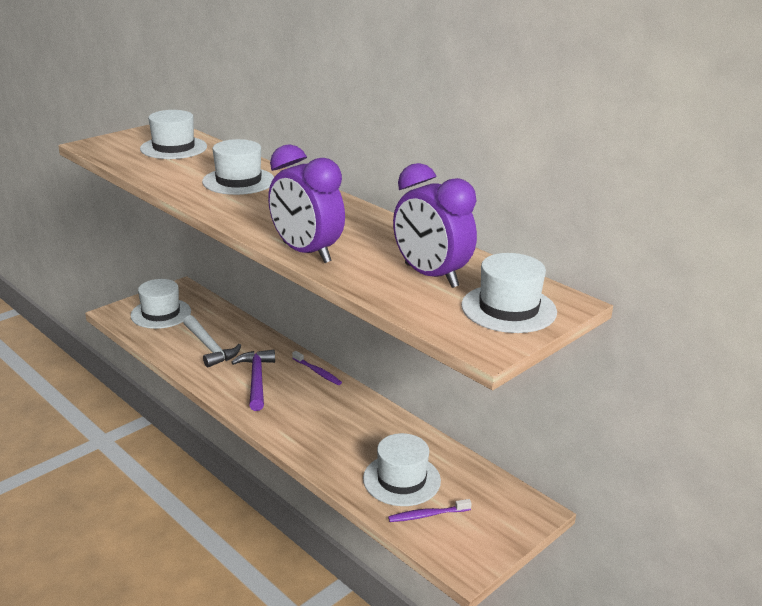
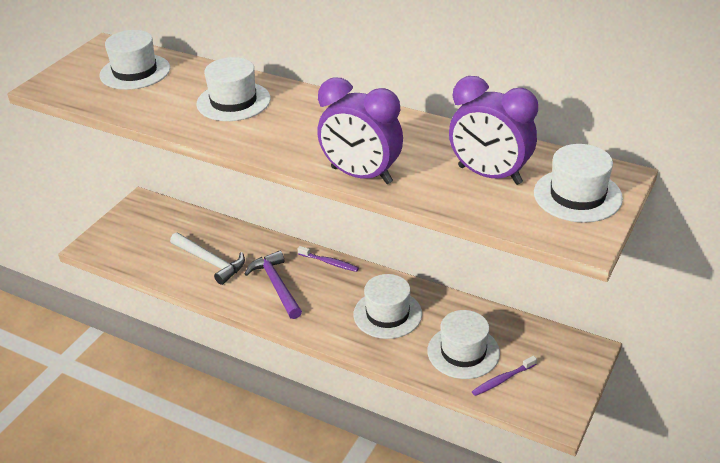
camera: 15 degrees left, 10 degrees up
(161, 313) = (138, 236): white hat -> white hat (387, 314)

